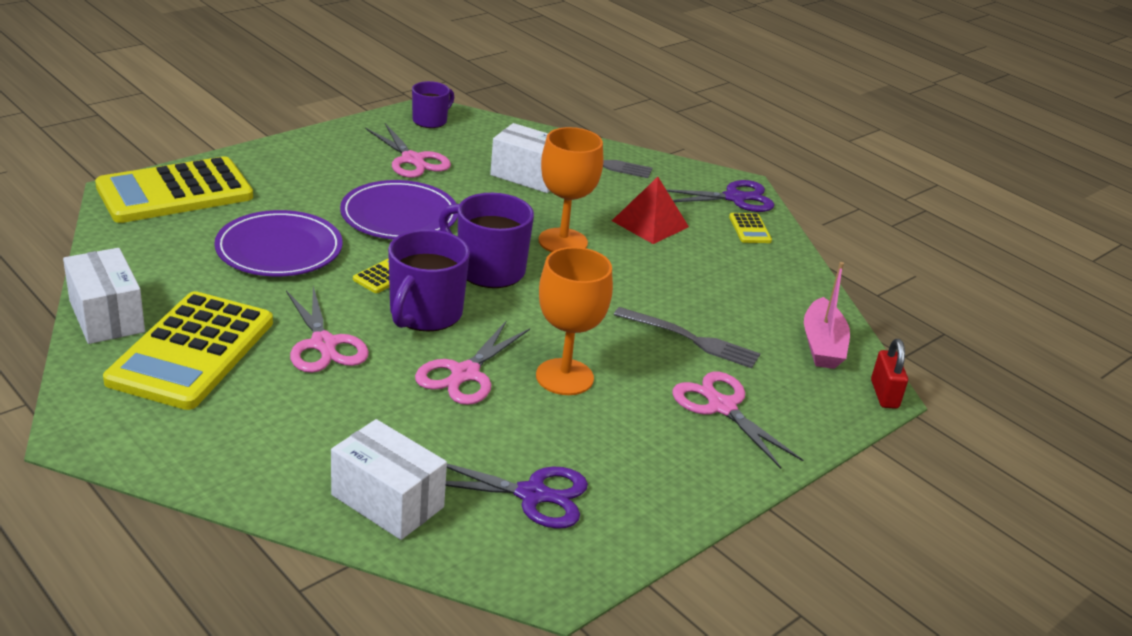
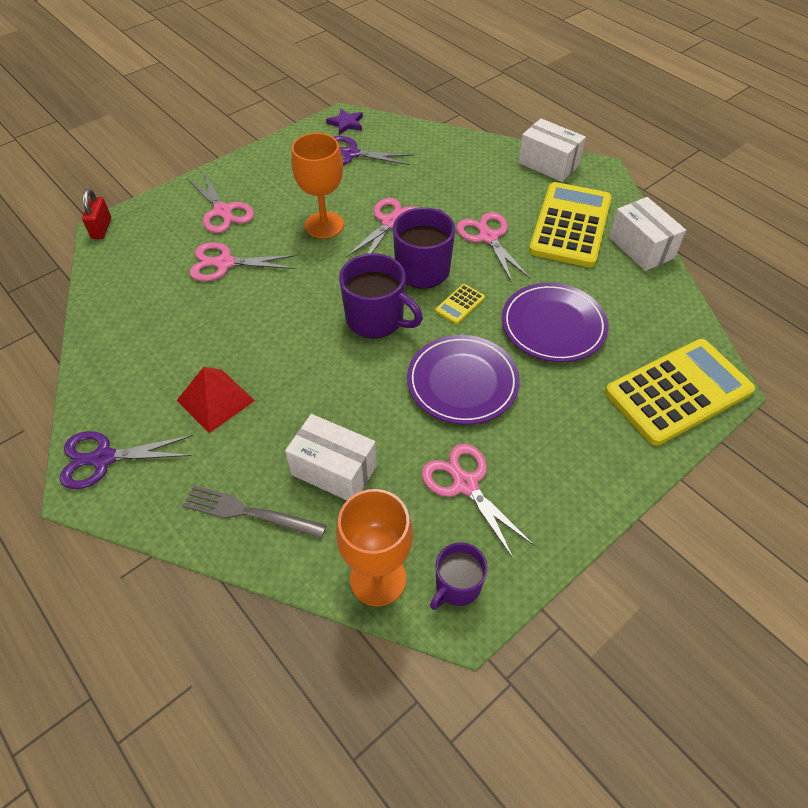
camera: 175 degrees left, 20 degrees up
(387, 501) = (427, 147): white box -> white box (548, 164)
(546, 567) = (346, 123): none -> purple star
(563, 242) = (308, 363): orange goblet -> orange goblet (378, 579)
(690, 339) = (224, 263): grey fork -> pink scissors
(750, 229) = (112, 404): yellow calculator -> none
(822, 345) = (122, 266): pink boat -> none

